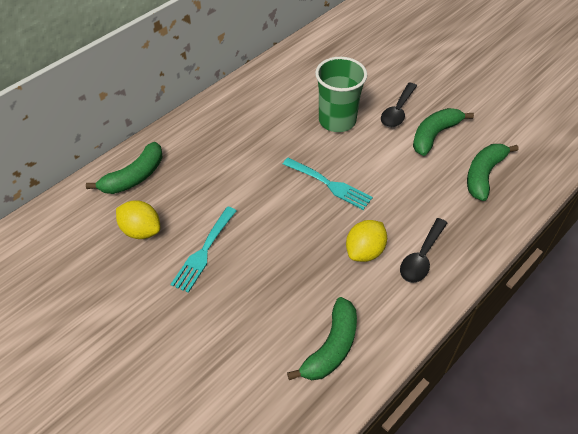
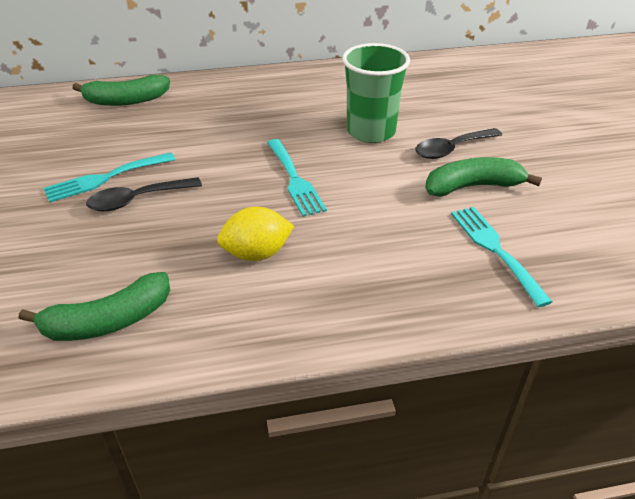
camera: 35 degrees right, 10 degrees down
(141, 231) = (78, 139): yellow lemon -> none
(421, 257) = (314, 292): black spoon -> black spoon (137, 200)
(483, 175) = (495, 249): green banana -> turquoise fork

